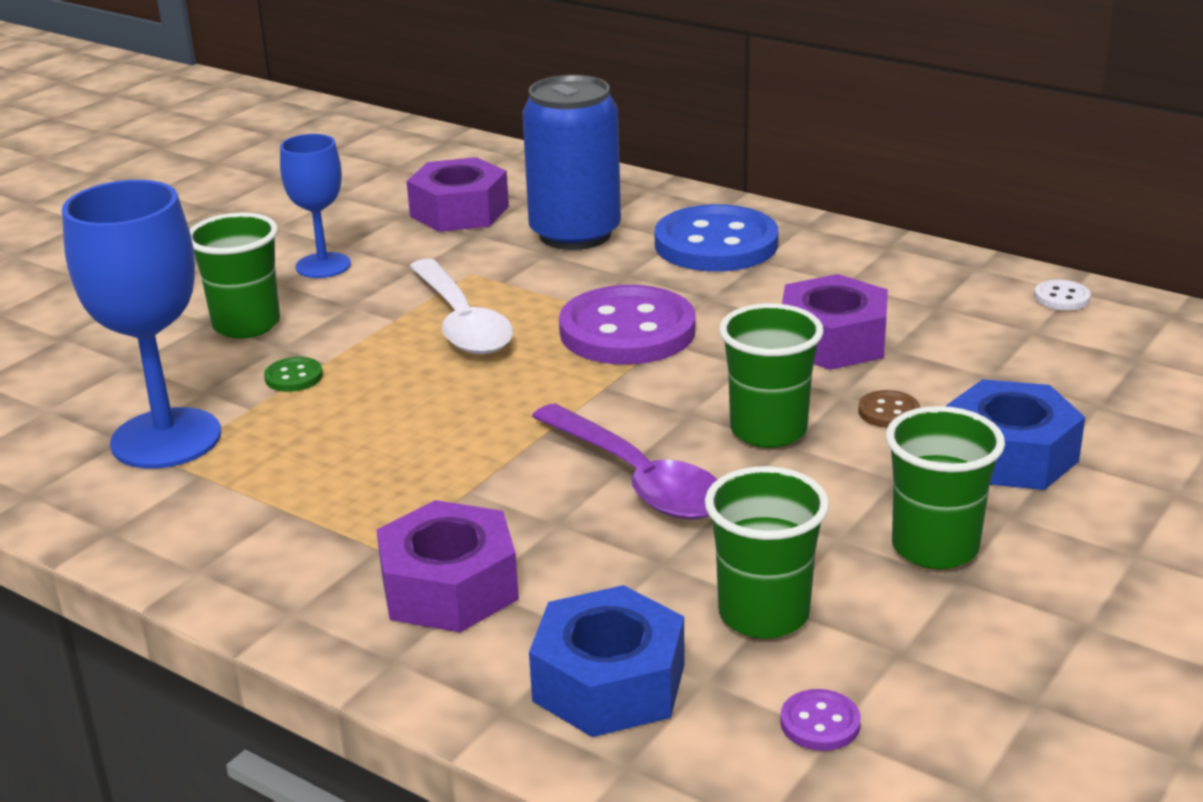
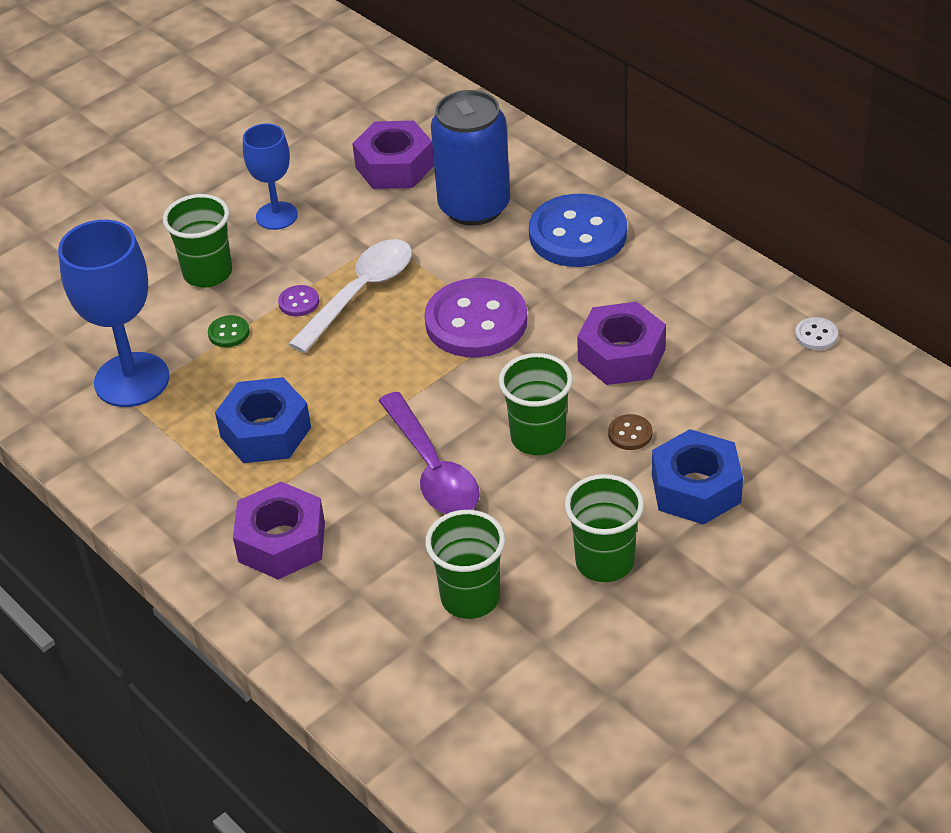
camera: 15 degrees right, 15 degrees up
(461, 322) = (360, 293): white spoon -> white spoon turned 135 degrees counterclockwise
(609, 682) = (355, 634): blue nut -> blue nut (265, 432)
(820, 723) = (471, 686): purple button -> purple button (299, 302)

